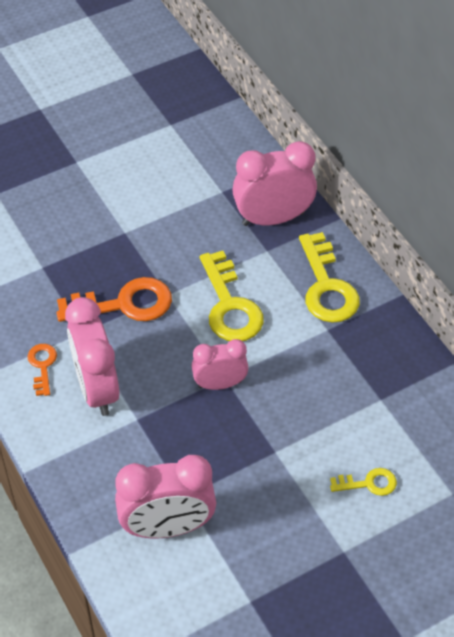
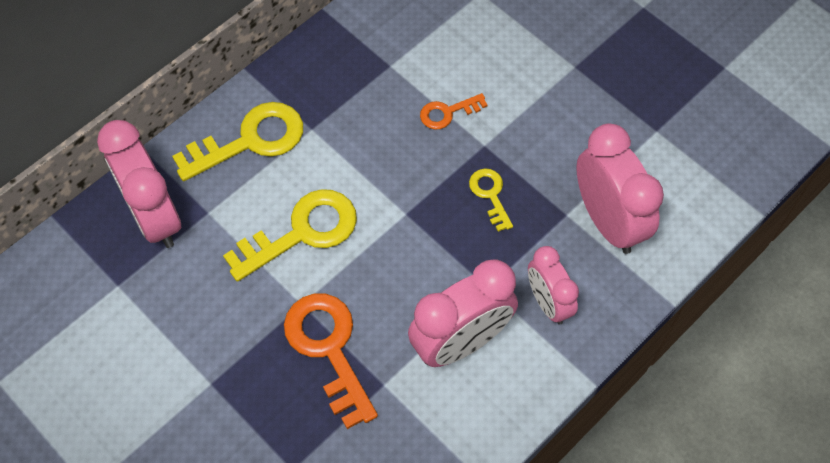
camera: 105 degrees left, 10 degrees up
(42, 366) = (447, 415): orange key -> orange key (447, 112)
(220, 384) = (416, 216): pink clock -> pink clock (548, 303)
(368, 483) = (493, 59): yellow key -> yellow key (490, 195)

